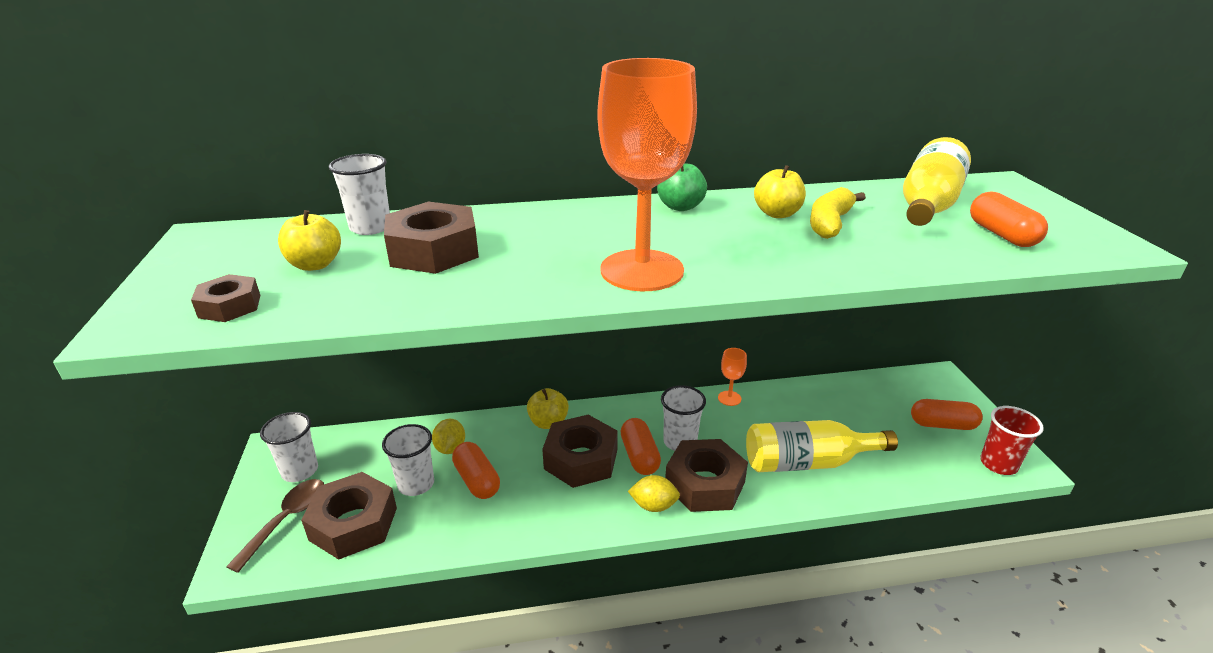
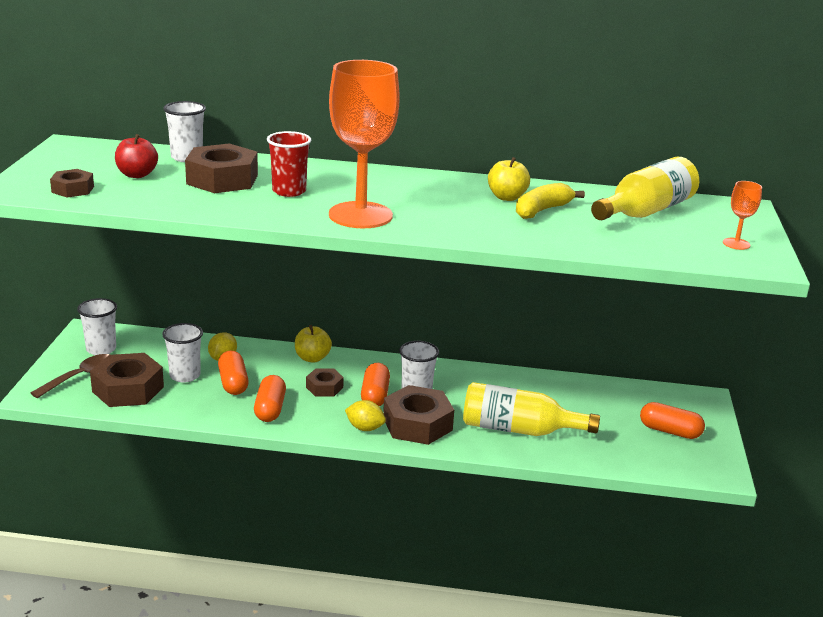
camera: 15 degrees right, 5 degrees down
(315, 265) = (137, 175): yellow apple -> red apple
(581, 459) = (324, 387): brown nut -> brown nut, size x0.55
(680, 207) = (433, 180): green apple -> none
(729, 398) = (483, 373): orange goblet -> orange goblet (736, 244)
(998, 464) = (695, 467): red cup -> red cup (289, 191)
(1001, 235) = (677, 240): orange capsule -> orange capsule (270, 409)

